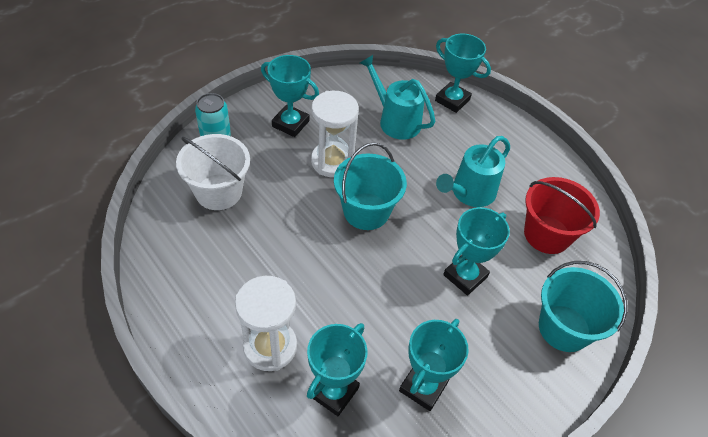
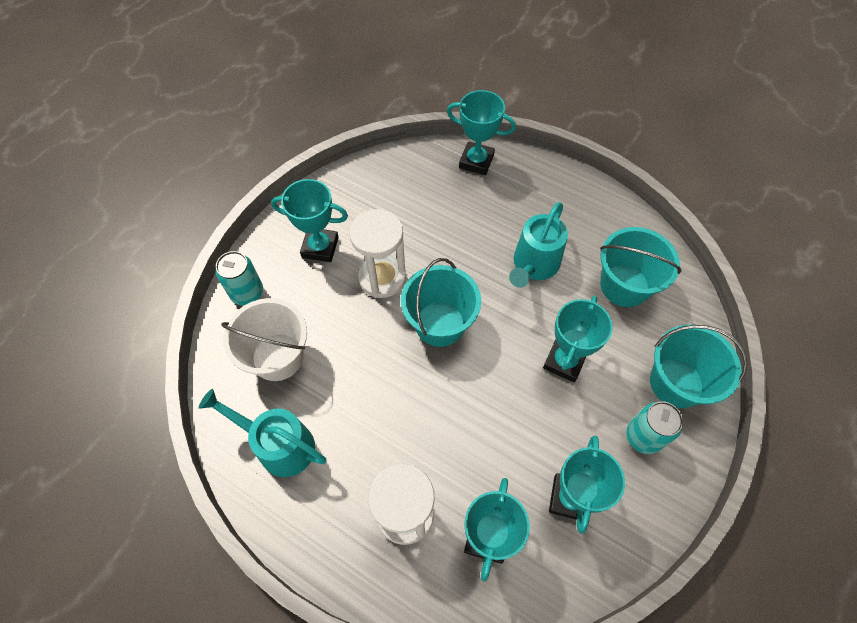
camera: 15 degrees left, 10 degrees up
(395, 120) = (428, 206): turquoise watering can -> turquoise watering can (279, 445)
(514, 361) = (643, 436): none -> turquoise can
(547, 234) = (624, 285): red bucket -> turquoise bucket

